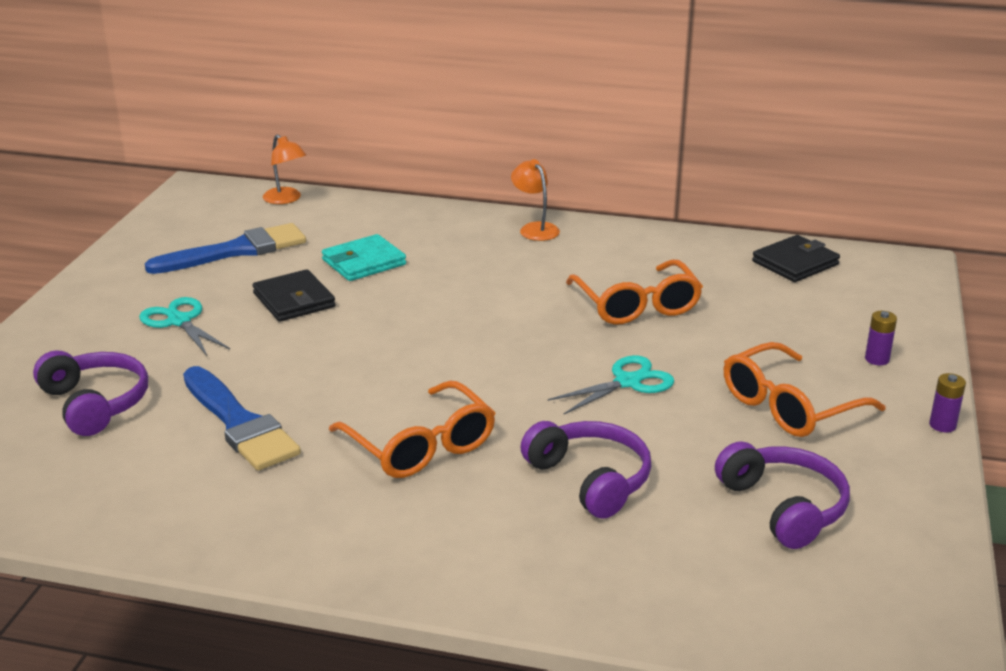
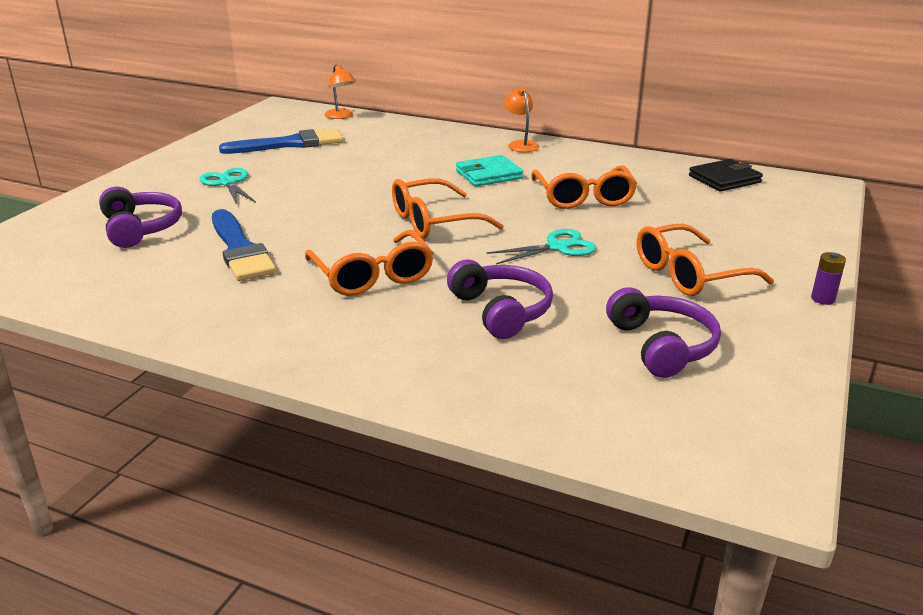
camera: 10 degrees right, 0 degrees up
(294, 300) = (318, 176): black wallet -> none
(364, 262) = (381, 157): turquoise wallet -> turquoise wallet (489, 175)
(467, 358) = (434, 221): none -> orange glasses
(877, 359) = (776, 248): purple battery -> none

